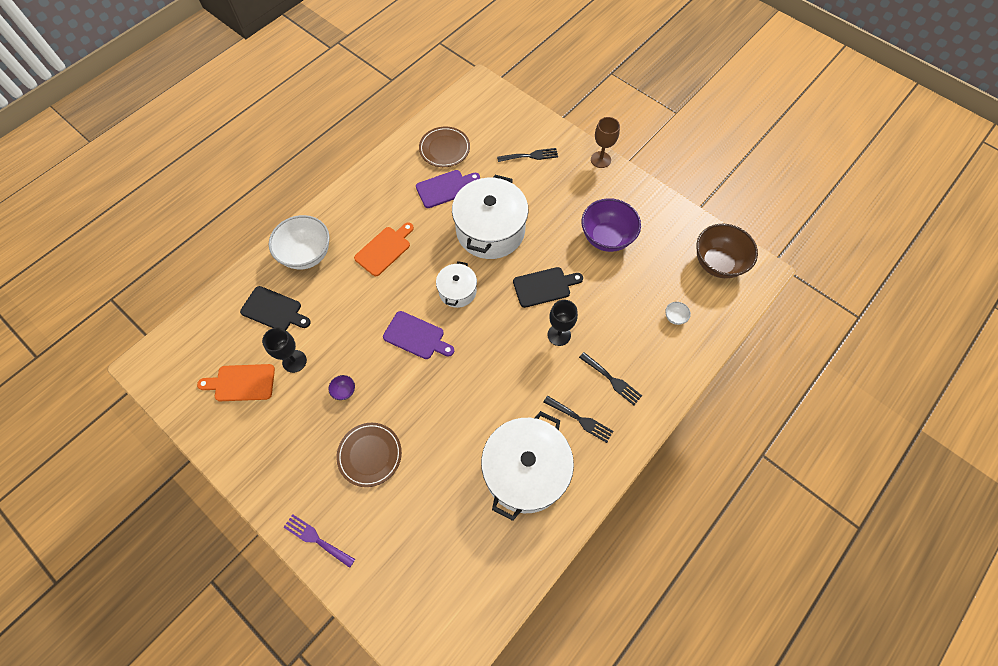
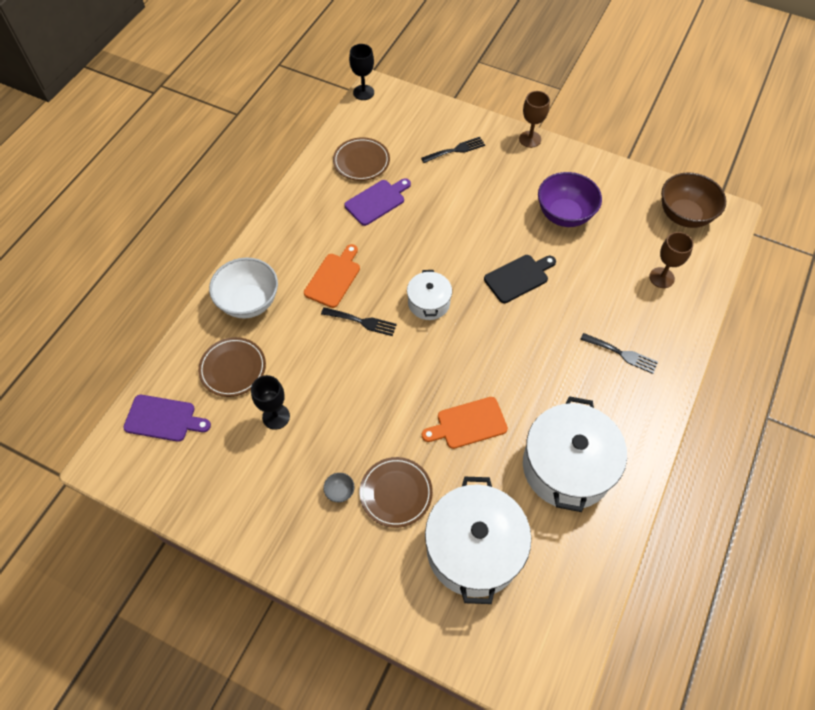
camera: 15 degrees left, 5 degrees down
(241, 383) = (224, 454): orange cutting board -> orange cutting board (468, 424)
(274, 310) = (233, 368): black cutting board -> brown plate
(316, 539) = (369, 596): purple fork -> none
(324, 441) = (340, 491): none -> grey bowl
(344, 391) = (343, 434): purple bowl -> none
(416, 336) = (401, 359): purple cutting board -> purple cutting board (163, 419)
(490, 230) = (441, 234): white pot -> white pot (474, 549)
(559, 335) = (551, 322): black goblet -> black goblet (363, 92)
(580, 420) = (605, 401): black fork -> black fork (362, 322)
(674, 317) = (661, 278): white bowl -> brown goblet

